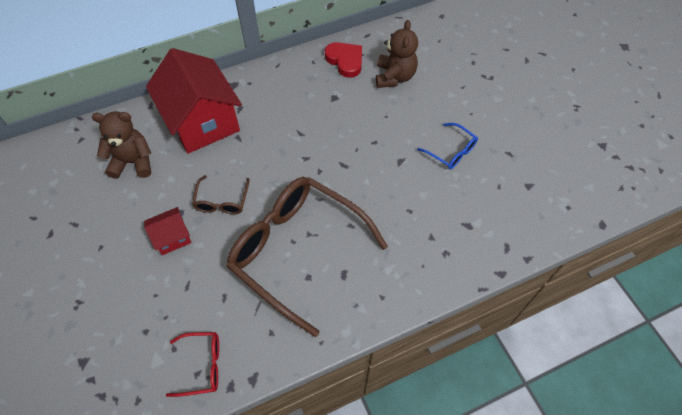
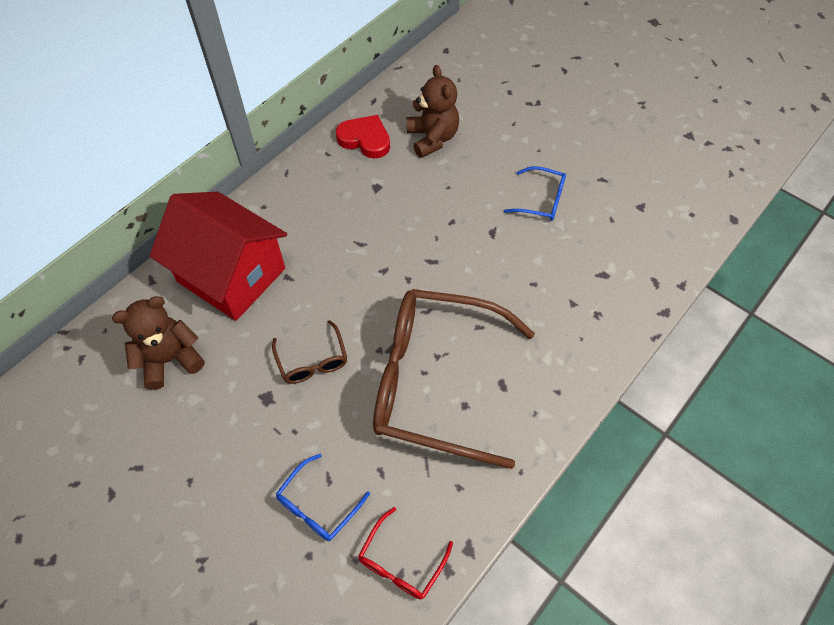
camera: 25 degrees left, 0 degrees up
(170, 301) = (317, 505): none -> blue glasses
(172, 237) = (276, 429): red house -> none
(202, 365) = (401, 562): red glasses -> red glasses turned 150 degrees clockwise

